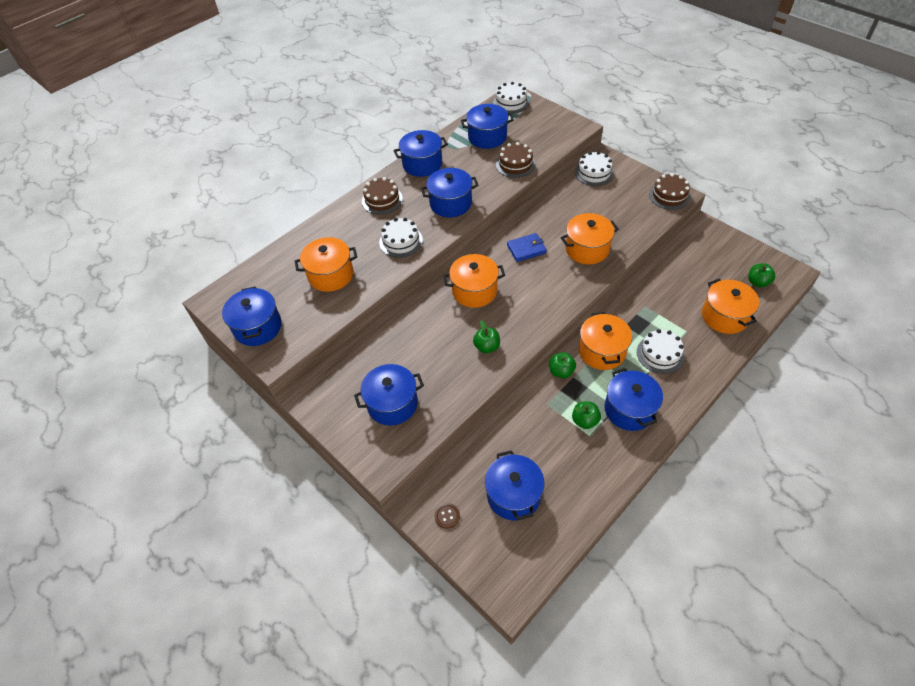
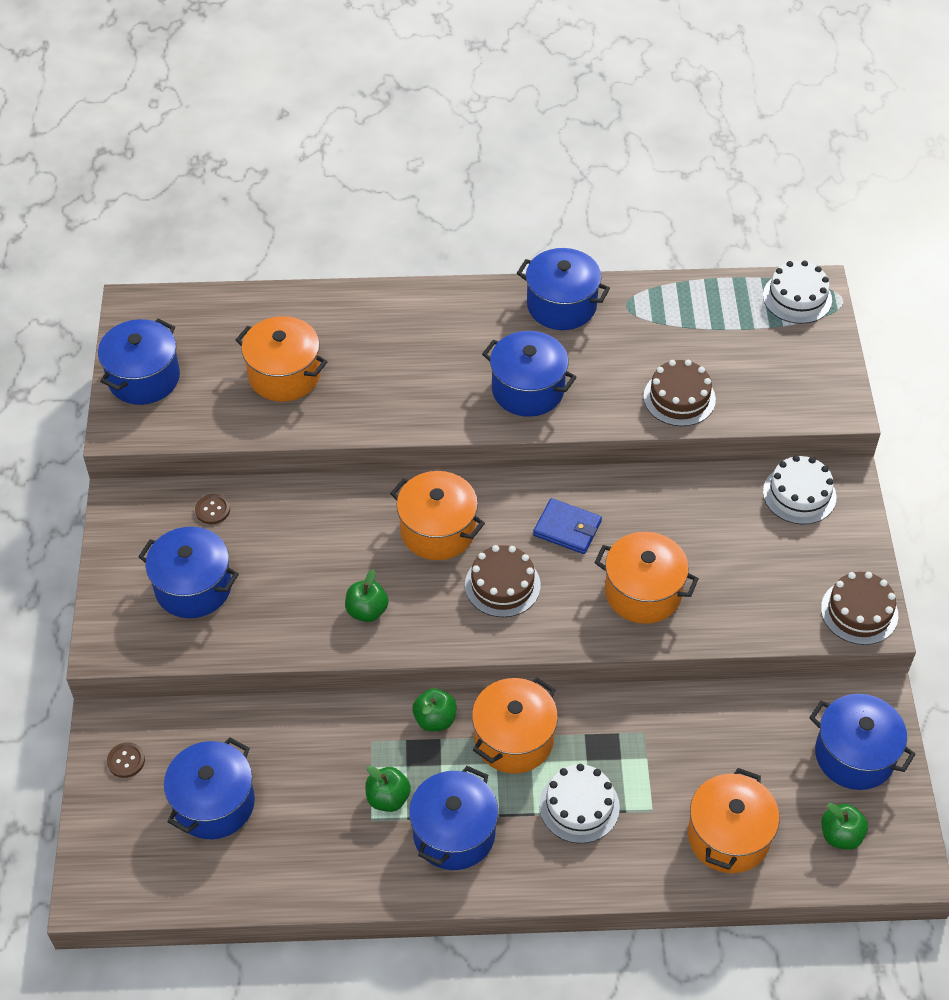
camera: 40 degrees right, 0 degrees up
(358, 363) = (212, 510): none -> brown button
(382, 200) = (453, 319): brown cake -> brown cake (502, 585)
(401, 241) = (409, 394): white cake -> none
(487, 137) = (694, 328): blue pot -> blue pot (854, 755)

